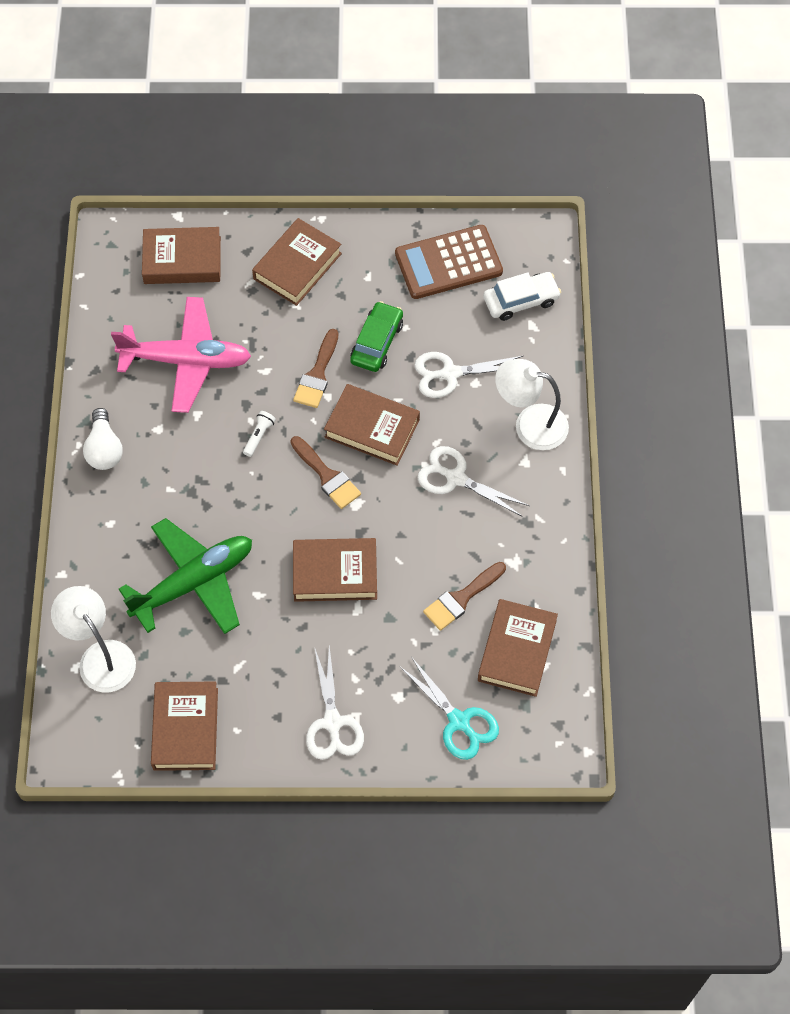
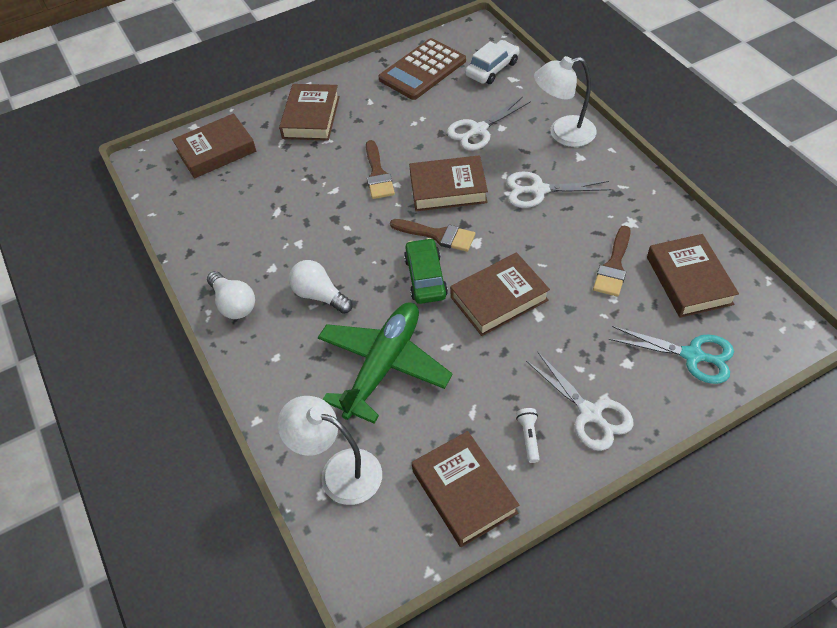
camera: 25 degrees left, 10 degrees down
(182, 482) = (319, 295): none -> white light bulb
(186, 361) = (264, 212): pink plane -> none
(259, 436) = (361, 234): white flashlight -> white flashlight (529, 437)
(377, 342) = (408, 135): green car -> green car (425, 277)

